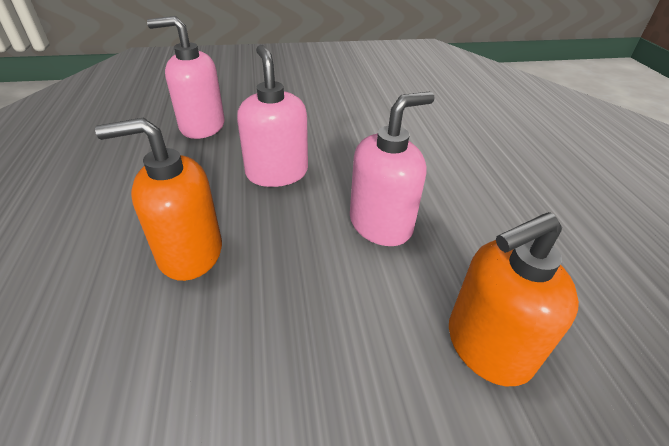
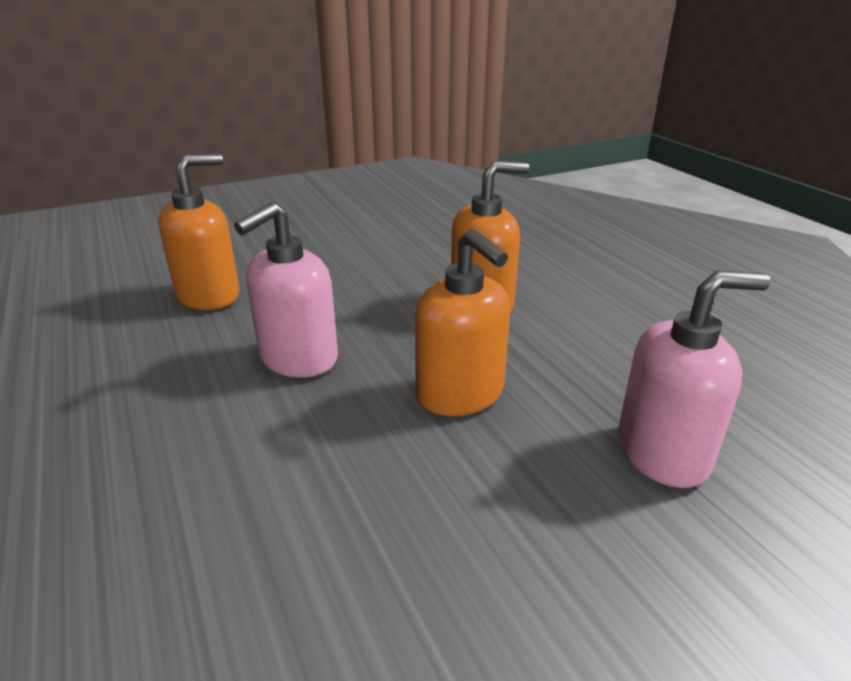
camera: 165 degrees right, 10 degrees down
(277, 173) = (460, 394): pink soap dispenser -> orange soap dispenser

